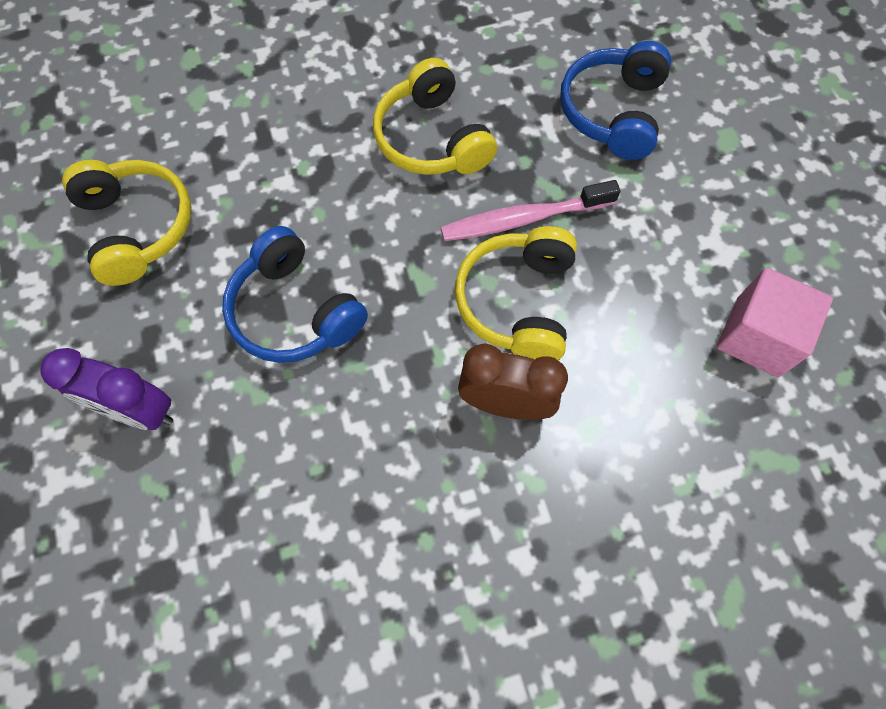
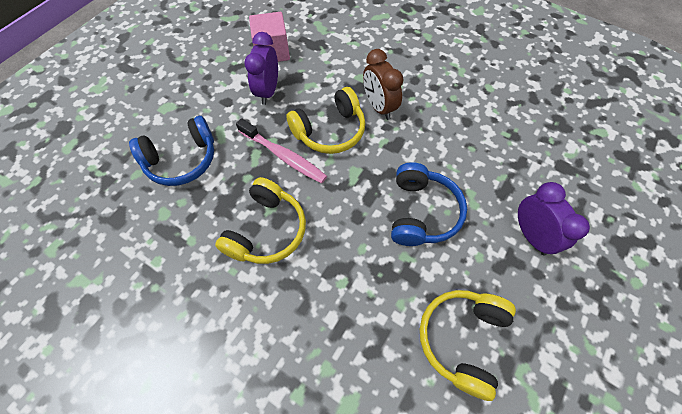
camera: 130 degrees left, 5 degrees down
(664, 274) = (268, 91): none -> purple clock

